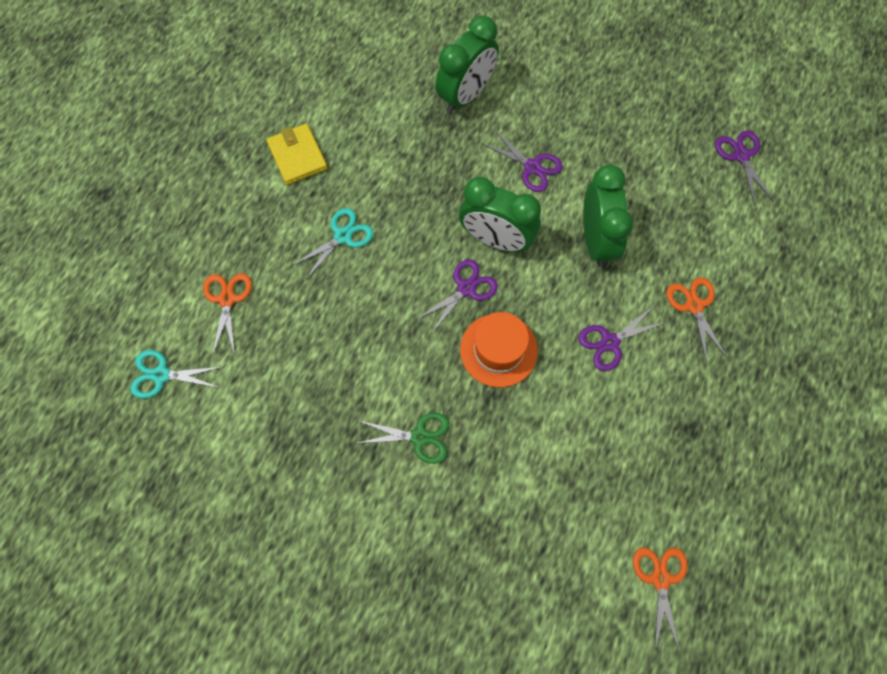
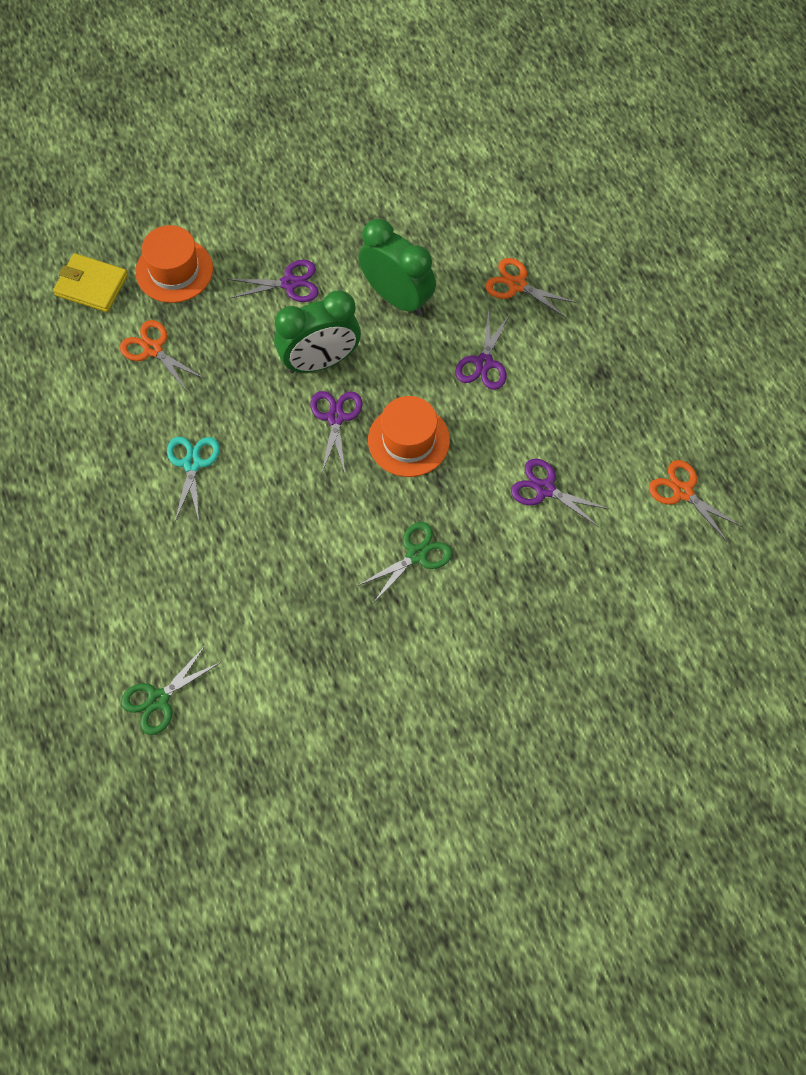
camera: 45 degrees left, 5 degrees down
(161, 375) = (158, 699): turquoise scissors -> green scissors
(227, 299) = (148, 595): orange scissors -> orange scissors (153, 349)
(297, 156) = (82, 435): yellow wallet -> yellow wallet (91, 285)
(466, 95) = (174, 270): green clock -> orange hat
(741, 156) = (440, 146): purple scissors -> purple scissors (545, 489)

